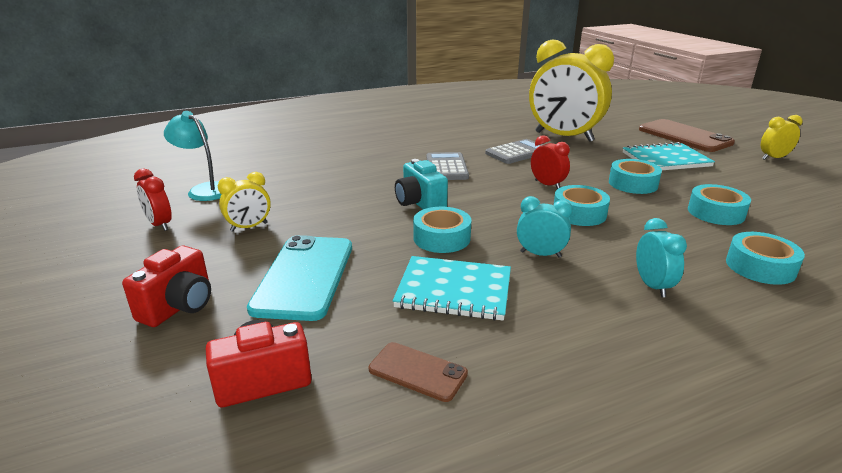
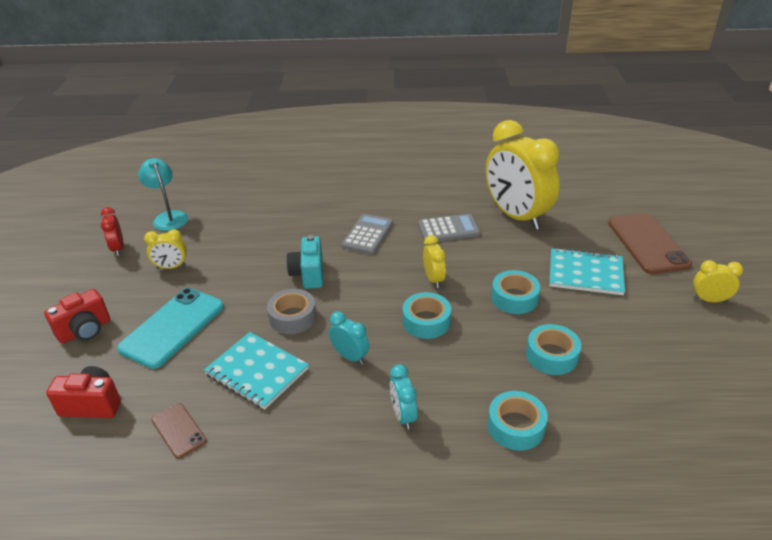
camera: 25 degrees right, 10 degrees up
(441, 238) = (292, 317): turquoise tape -> grey tape
(547, 185) = (433, 279): red clock -> yellow clock
(652, 286) = (403, 415): turquoise clock -> turquoise clock turned 150 degrees clockwise

